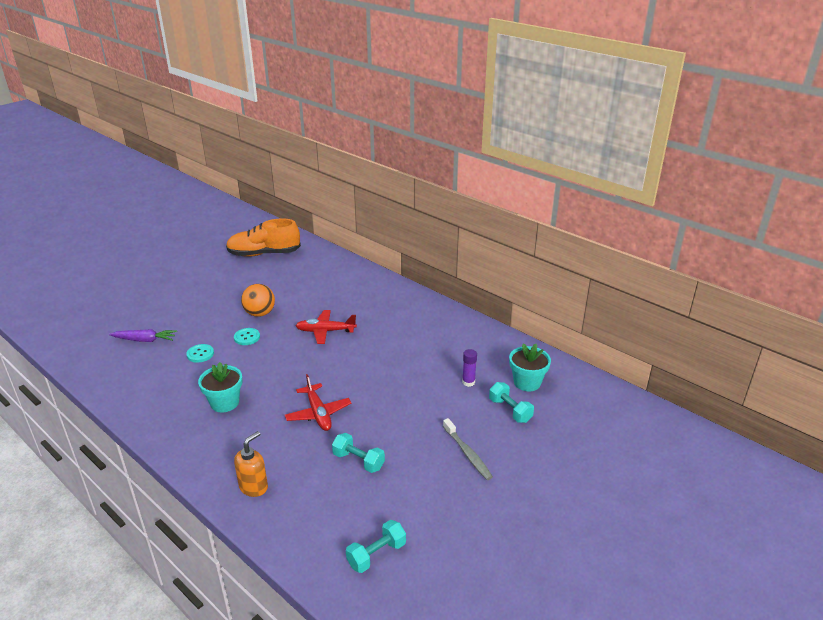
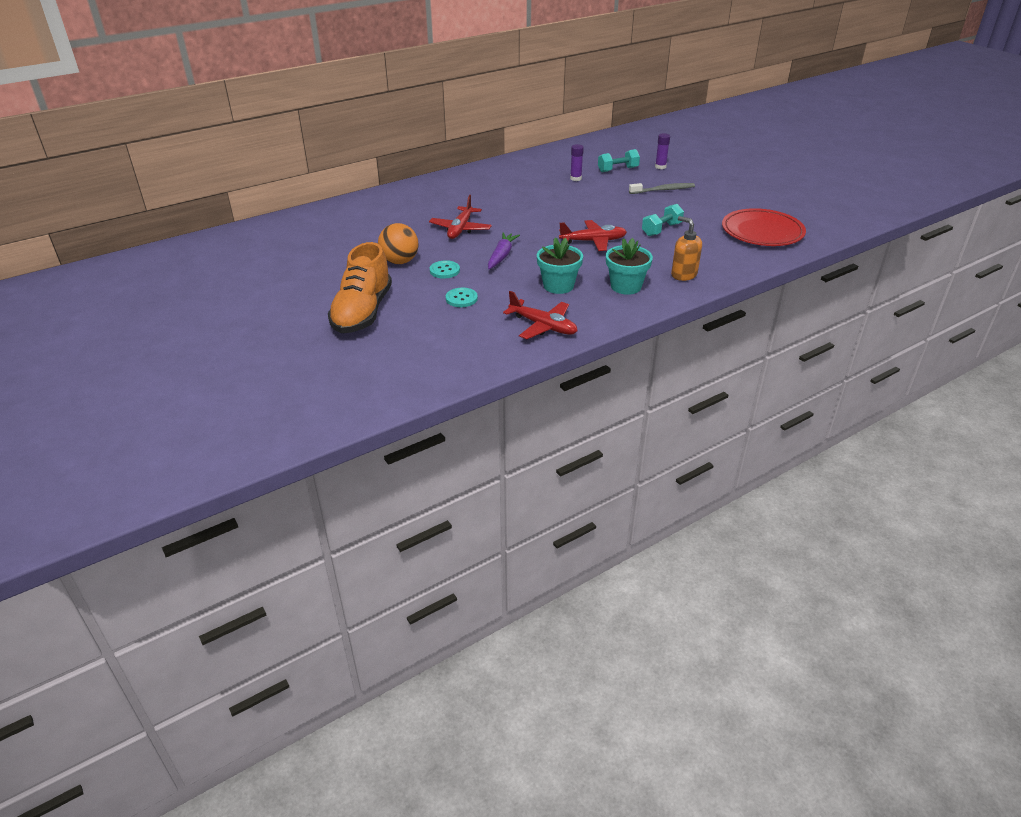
camera: 75 degrees left, 5 degrees up
(145, 340) = (408, 335): purple carrot -> purple carrot (502, 256)
(154, 404) = (543, 326): none -> red plane
(264, 254) = (256, 253): orange shoe -> orange shoe (362, 312)
(376, 554) = (762, 232): turquoise dumbbell -> red plate
(527, 382) = (585, 159): turquoise flower pot -> turquoise flower pot (626, 286)
(538, 445) = (660, 167): none -> purple glue stick

